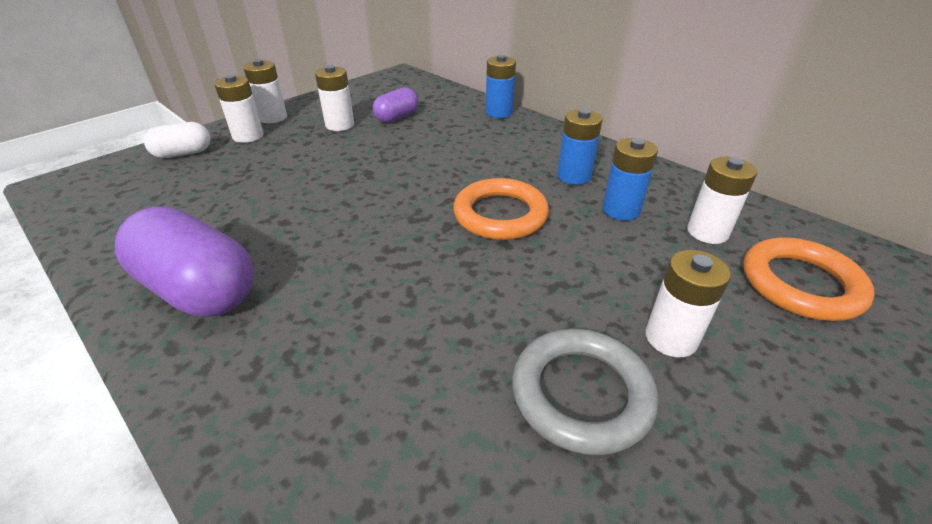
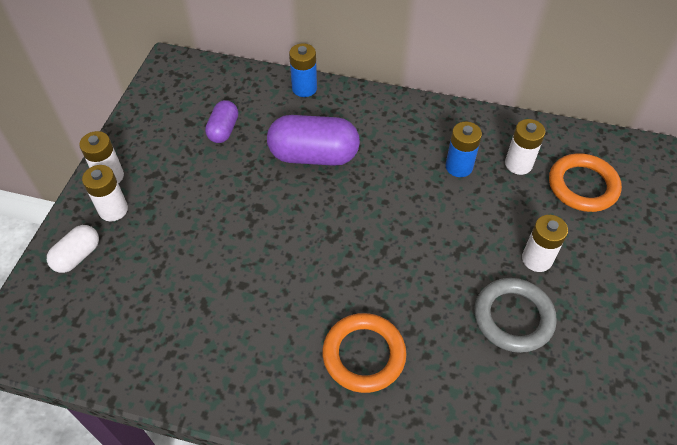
camera: 30 degrees left, 15 degrees up
(199, 289) = (245, 367): purple capsule -> purple capsule (313, 155)
(340, 125) = (182, 160): white battery -> none
(500, 215) = (386, 207): orange ring -> orange ring (364, 355)
(574, 176) = (410, 145): blue battery -> none

